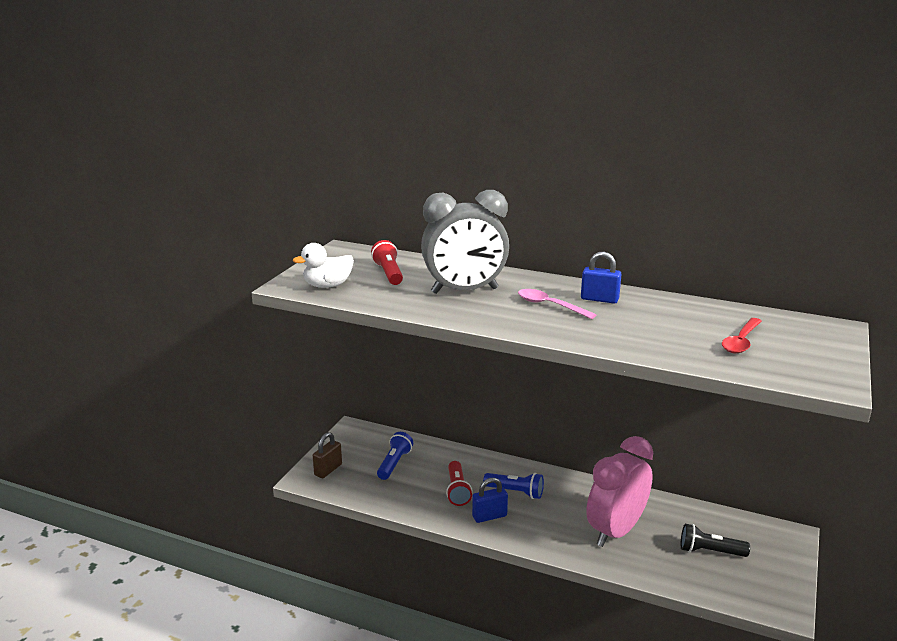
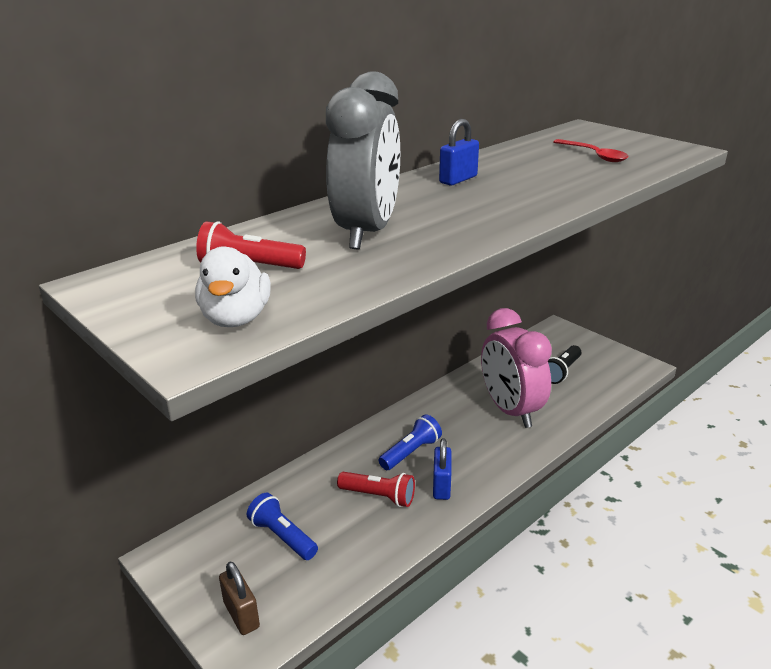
camera: 65 degrees left, 5 degrees up
(550, 305) = (454, 201): pink spoon -> none

